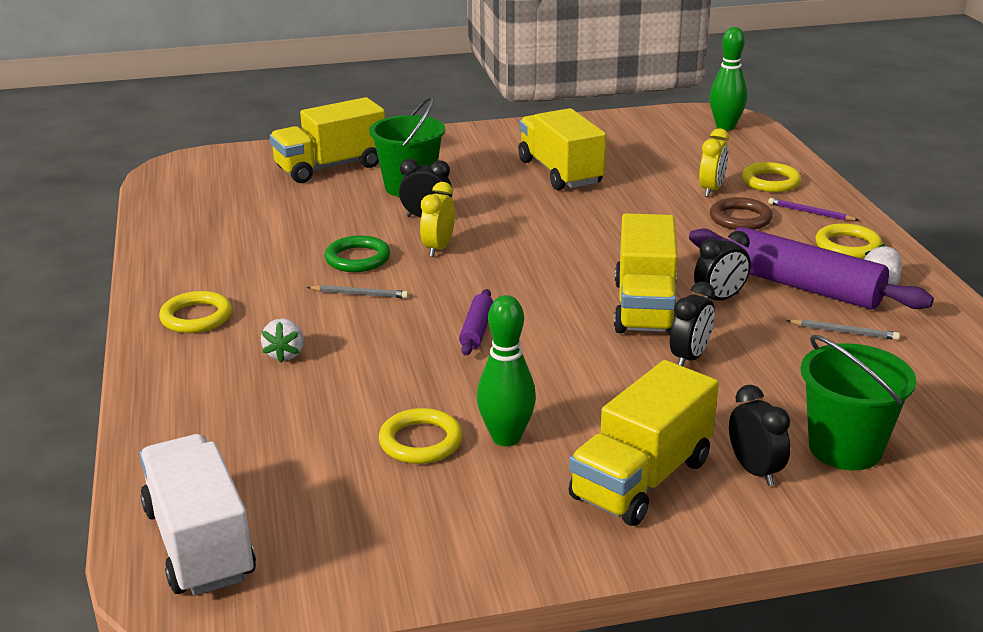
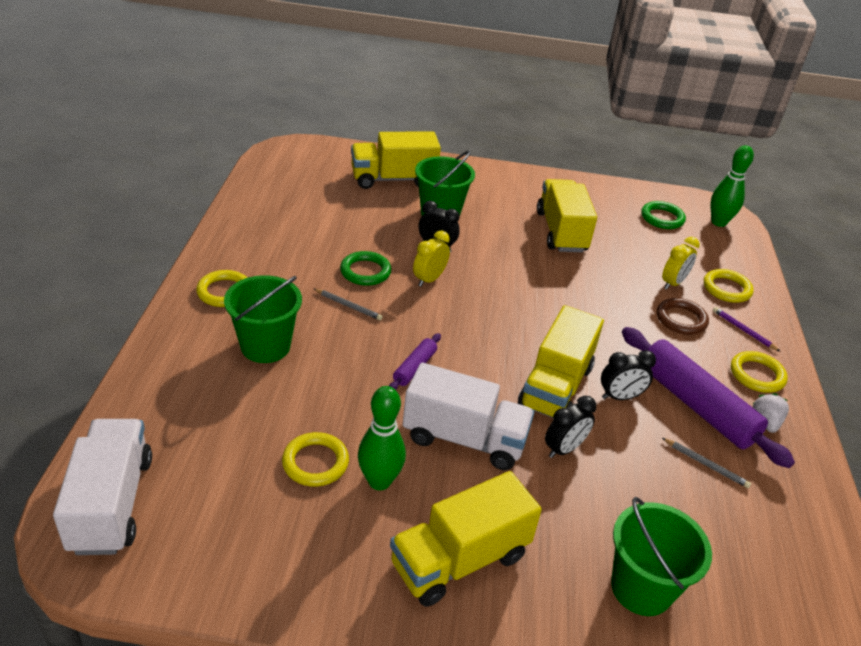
camera: 15 degrees right, 10 degrees up
(285, 354) = (265, 346): white strawberry -> green bucket
(575, 377) = (464, 438): none -> white truck
(663, 136) = (662, 218): none -> green ring
(755, 471) = (554, 584): black clock -> none

